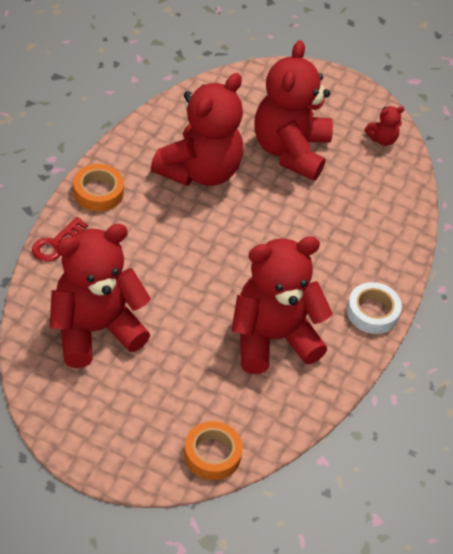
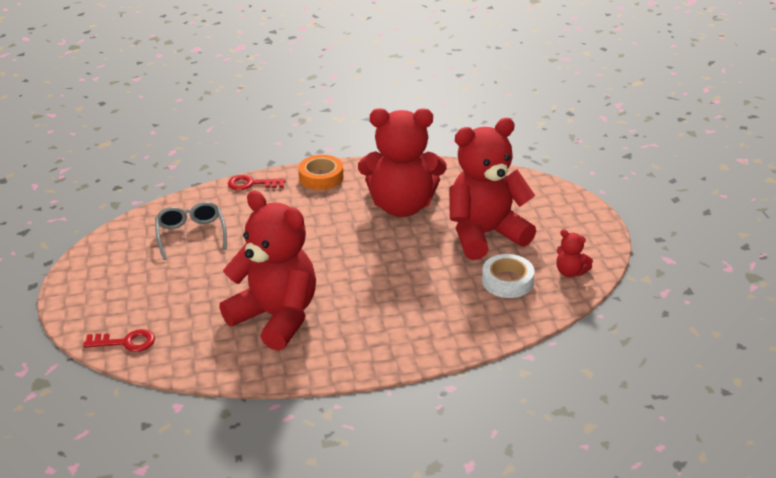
camera: 60 degrees right, 15 degrees down
(95, 329) = (191, 235): red teddy bear -> grey glasses
(212, 454) = (126, 342): orange tape -> red key
(372, 312) = (368, 357): white tape -> white tape (507, 281)

